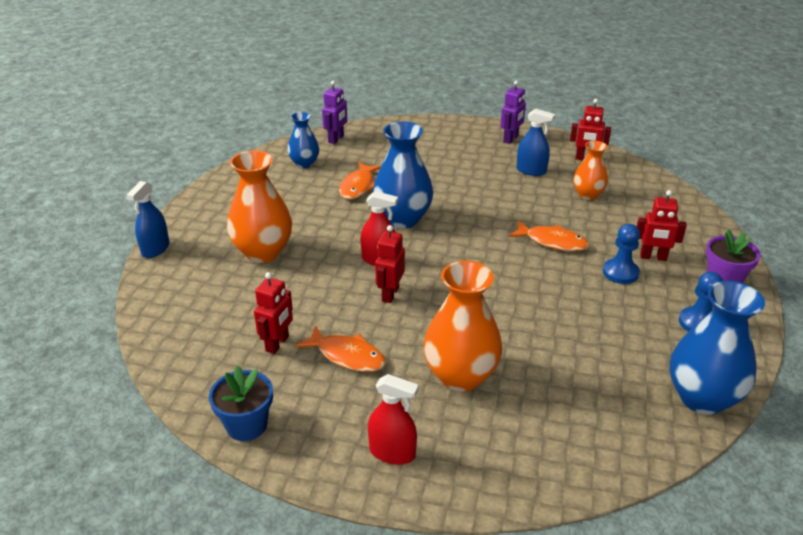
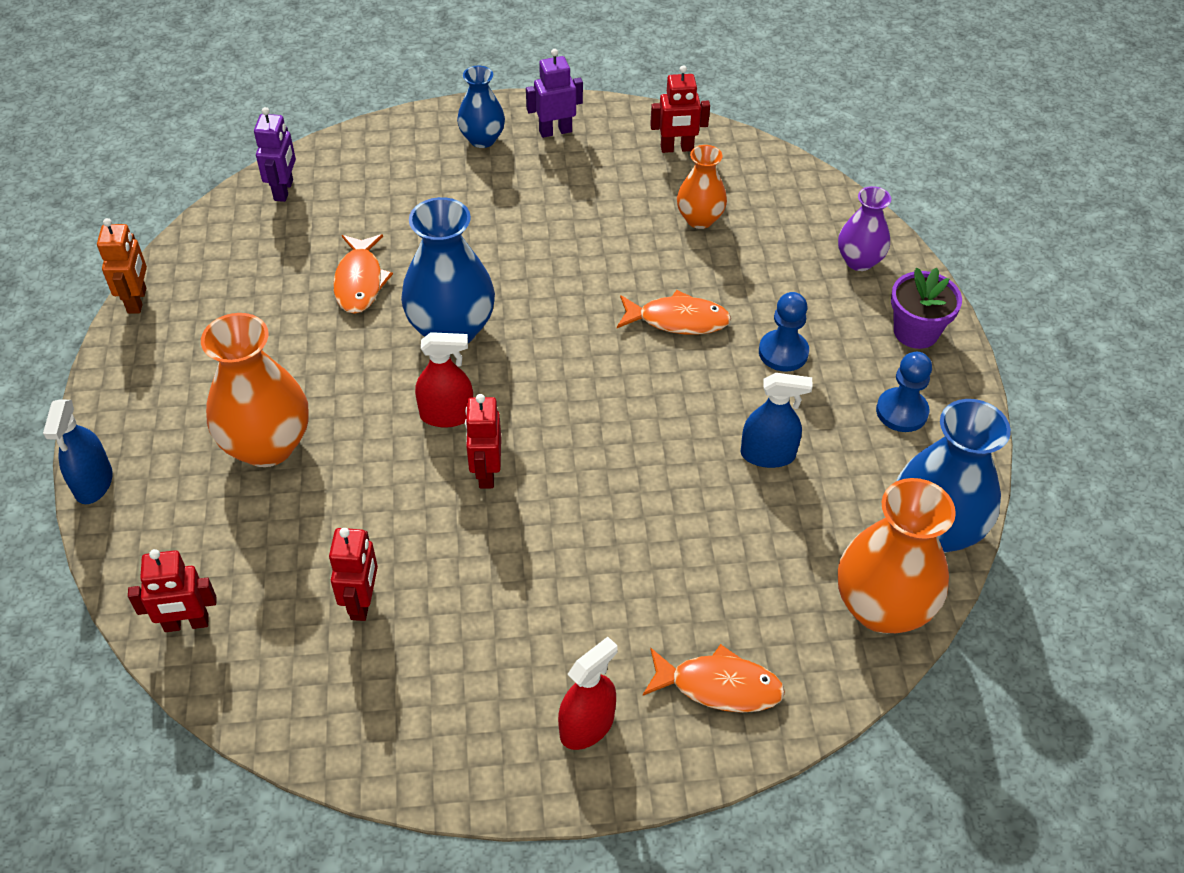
camera: 20 degrees left, 15 degrees up
(228, 172) = (137, 300): none -> orange robot
(246, 425) = (378, 745): blue flower pot -> none
(304, 163) = (254, 254): blue vase -> blue vase (482, 139)
(347, 356) = (468, 594): orange fish -> orange fish (719, 686)
(392, 452) = (587, 726): red spray bottle -> red spray bottle turned 45 degrees counterclockwise
(460, 376) = (631, 582): orange vase -> orange vase (882, 607)
(511, 139) = (555, 131): purple robot -> purple robot turned 120 degrees counterclockwise
(531, 171) = (606, 190): blue spray bottle -> blue spray bottle (767, 454)
(653, 257) = (818, 314): red robot -> red robot (186, 623)
(693, 235) = (859, 261): none -> purple vase

